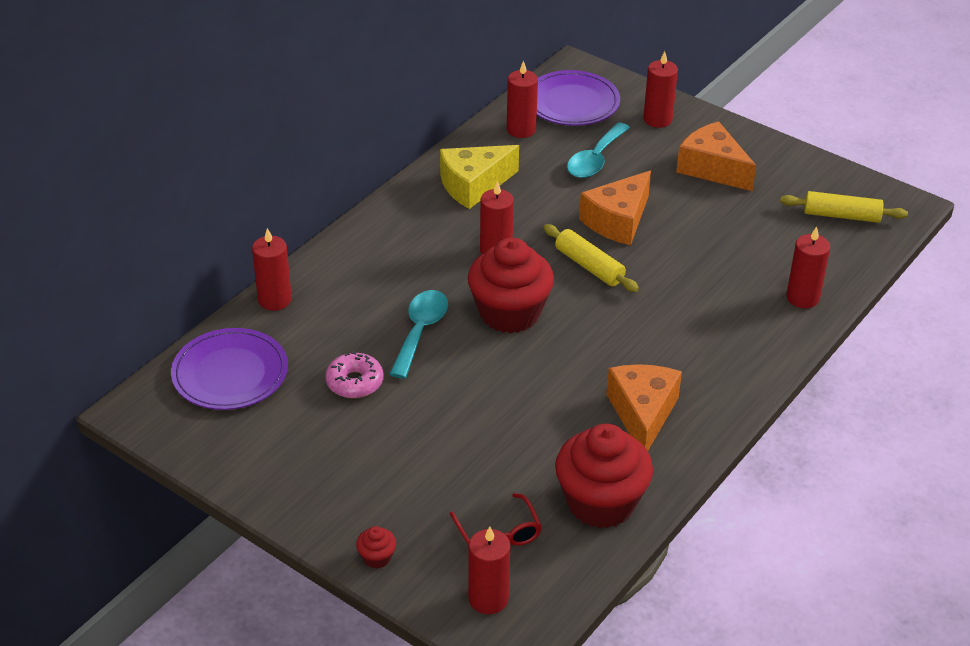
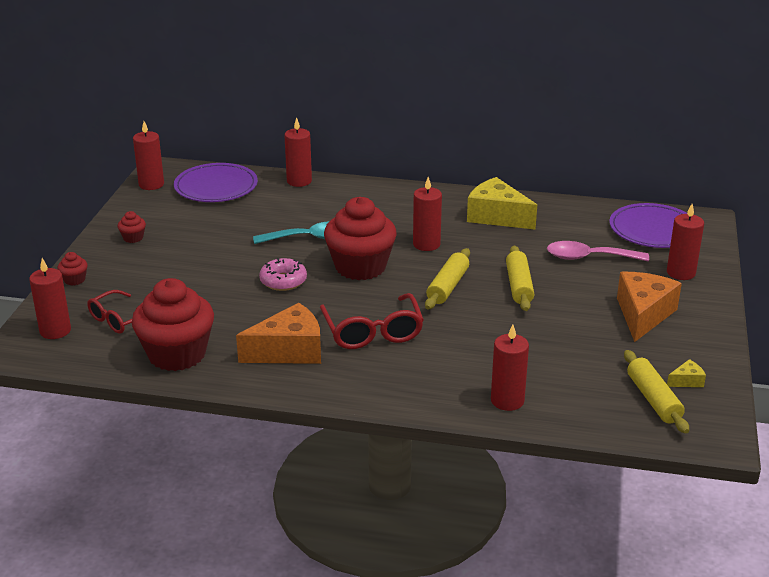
camera: 65 degrees right, 10 degrees down
(308, 480) = (133, 238): none -> red cupcake
(354, 382) = (238, 229): pink donut -> pink donut (283, 281)
(521, 129) = (589, 218): red candle -> red candle (151, 184)
(595, 159) = (589, 257): turquoise spoon -> pink spoon
(617, 221) = (519, 286): orange cheese -> yellow rolling pin
(642, 344) = (373, 332): none -> red glasses
(825, 187) = (687, 381): none -> yellow cheese

